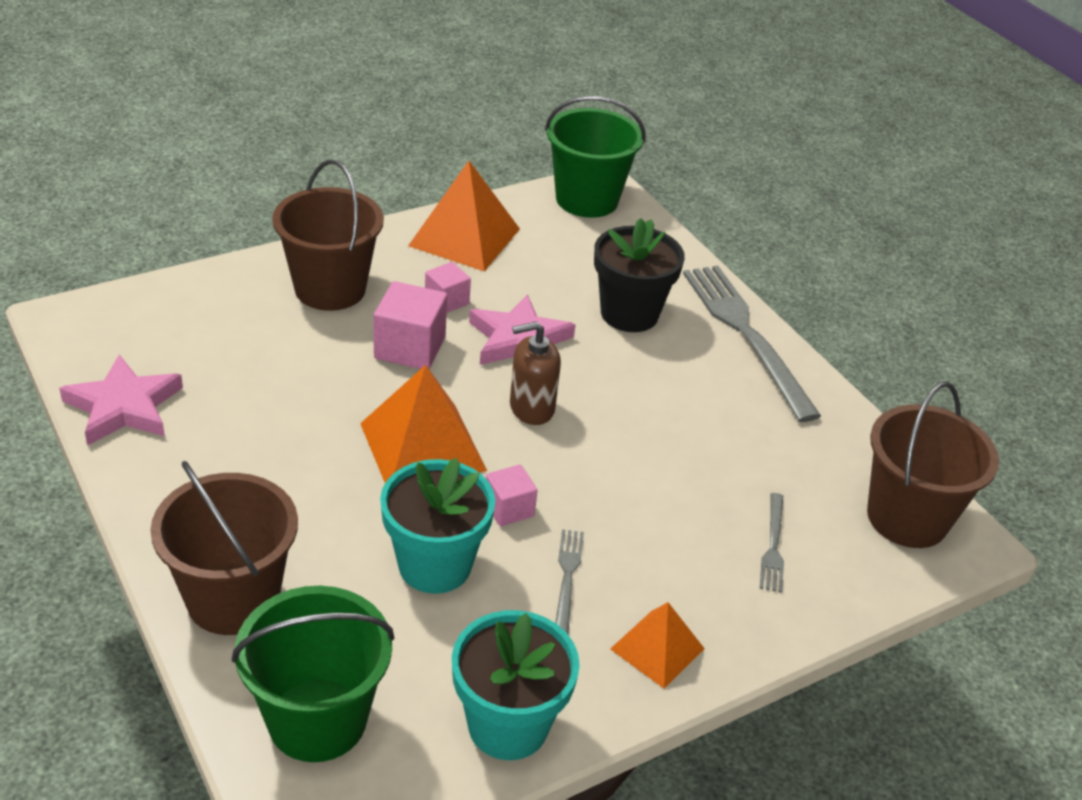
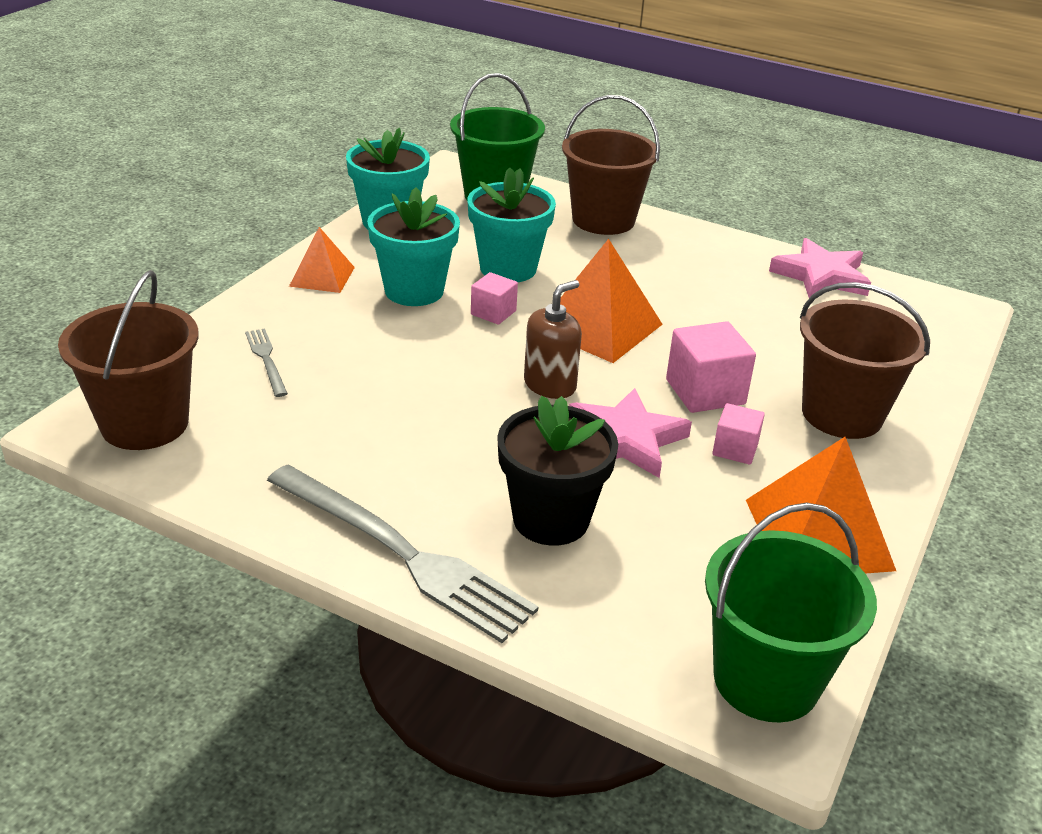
camera: 150 degrees right, 5 degrees down
(567, 577) = (414, 291): grey fork -> turquoise flower pot

